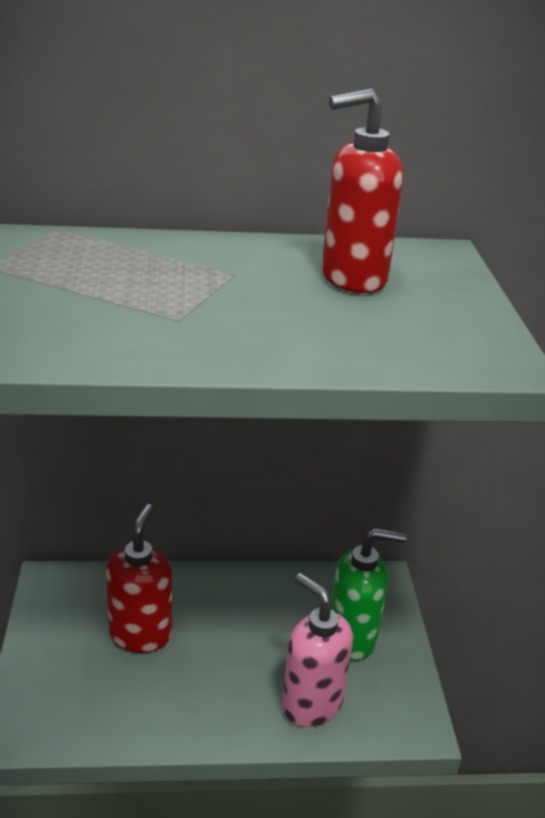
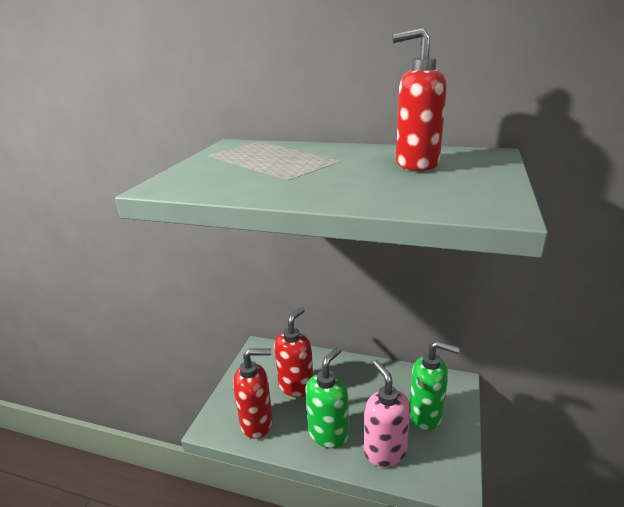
camera: 25 degrees right, 5 degrees down
(98, 708) = (257, 423): none -> red soap dispenser
(220, 698) = (328, 433): none -> green soap dispenser

